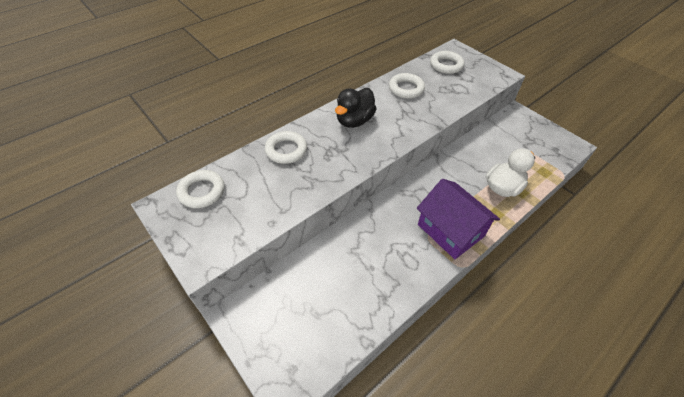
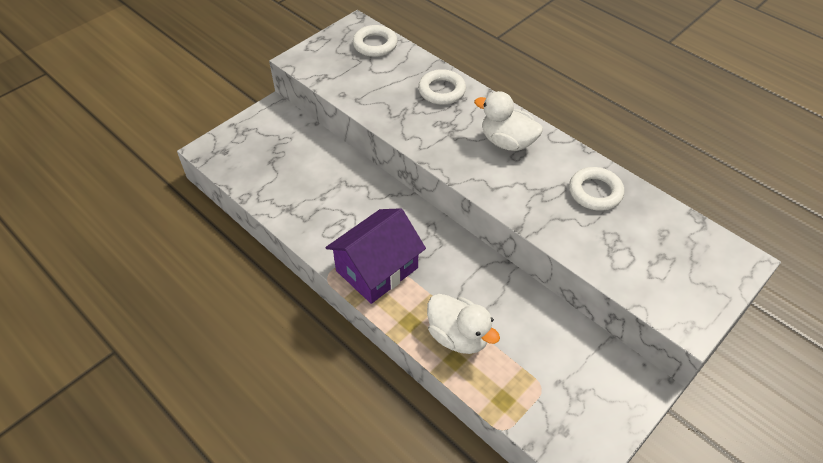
camera: 85 degrees right, 0 degrees up
(354, 121) = (507, 142): black duck -> white duck
(446, 65) = (681, 243): white ring -> none

